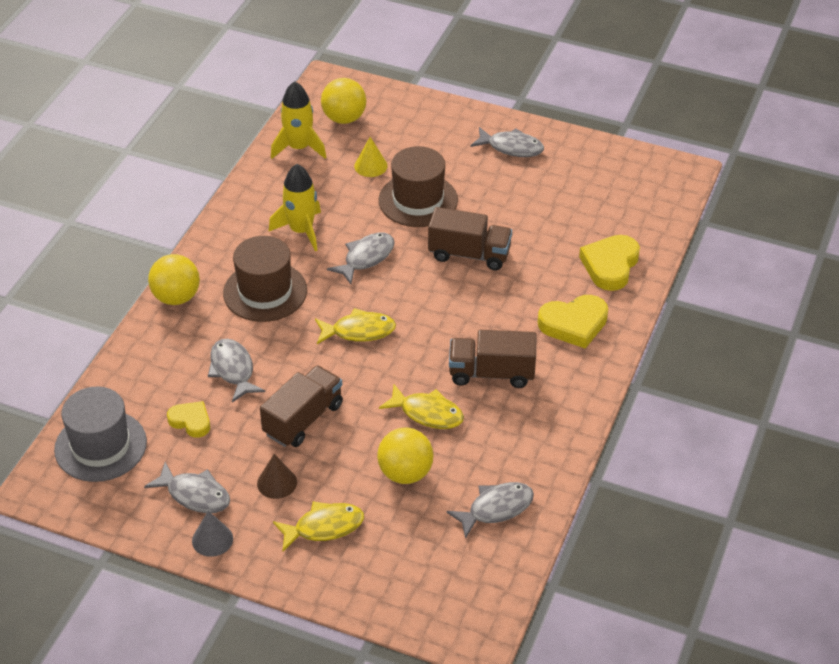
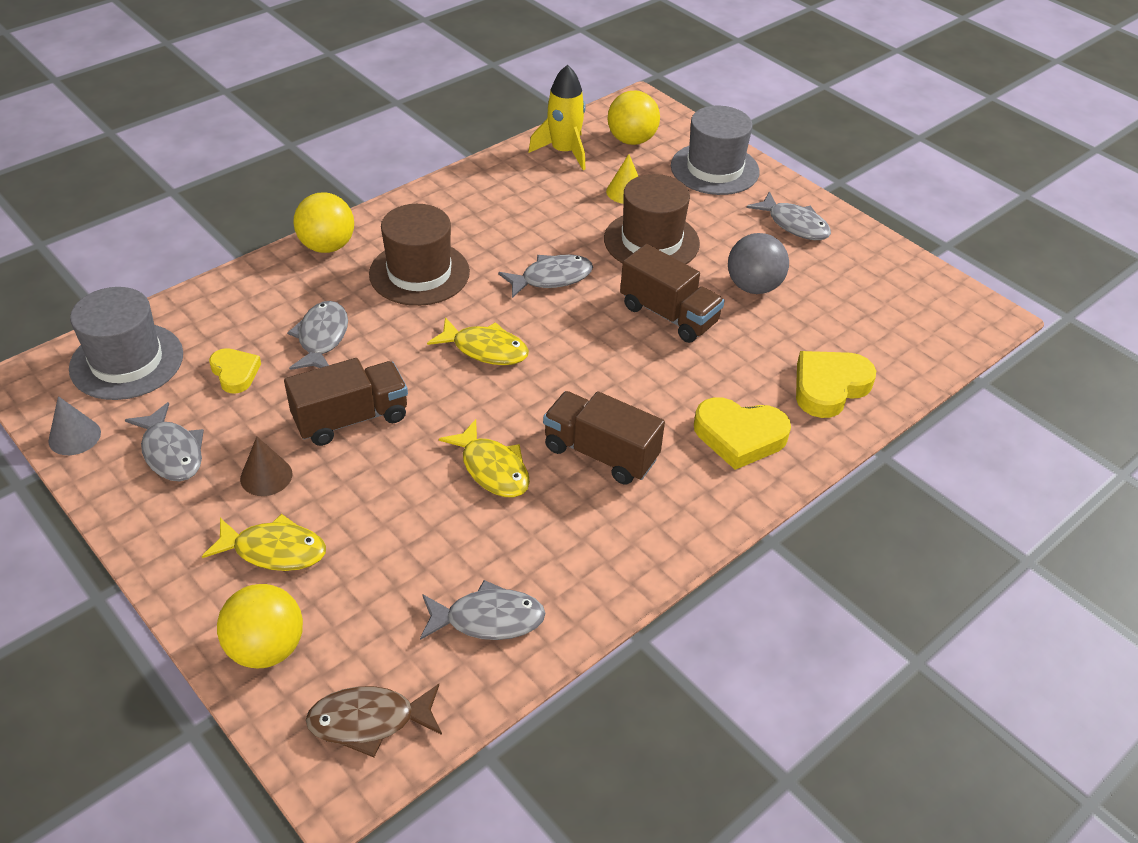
camera: 25 degrees right, 0 degrees up
(212, 539) = (146, 509): grey cone -> grey cone (74, 436)
(301, 231) = (504, 228): yellow rocket -> none
(405, 473) = (414, 527): yellow ball -> yellow ball (266, 648)
(424, 121) = (714, 169): none -> grey hat
(469, 598) = (369, 721): none -> brown fish
(514, 209) = (753, 287): none -> grey ball

